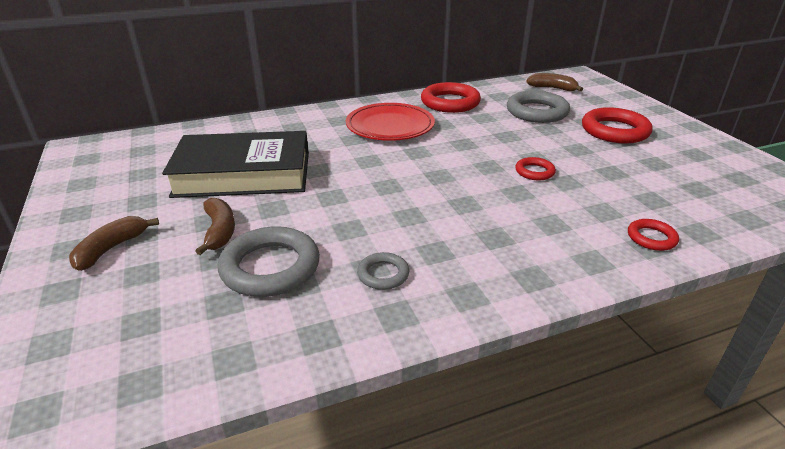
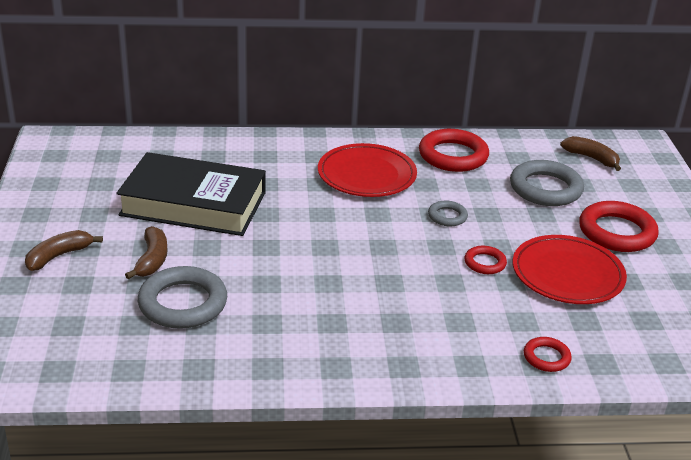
camera: 15 degrees right, 0 degrees up
(383, 274) = (274, 332): grey ring -> grey ring (447, 216)
(606, 167) = (567, 274): none -> red plate

